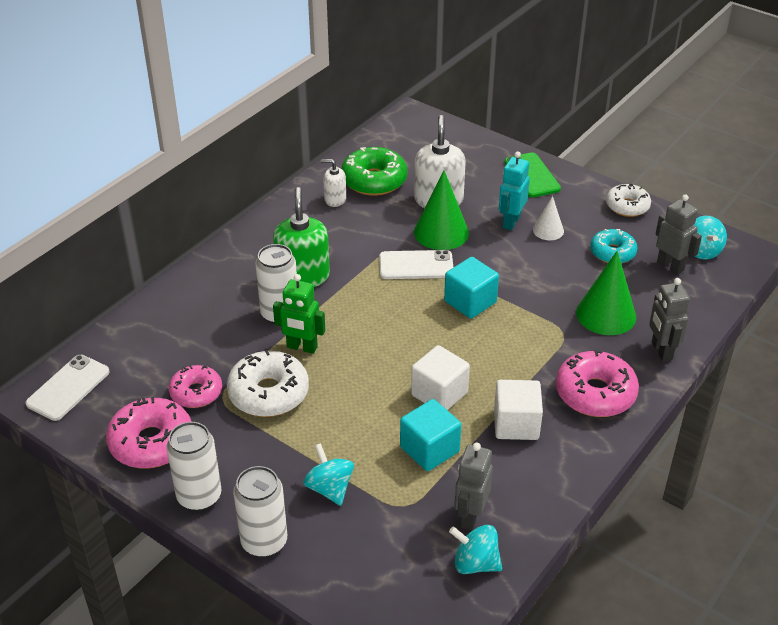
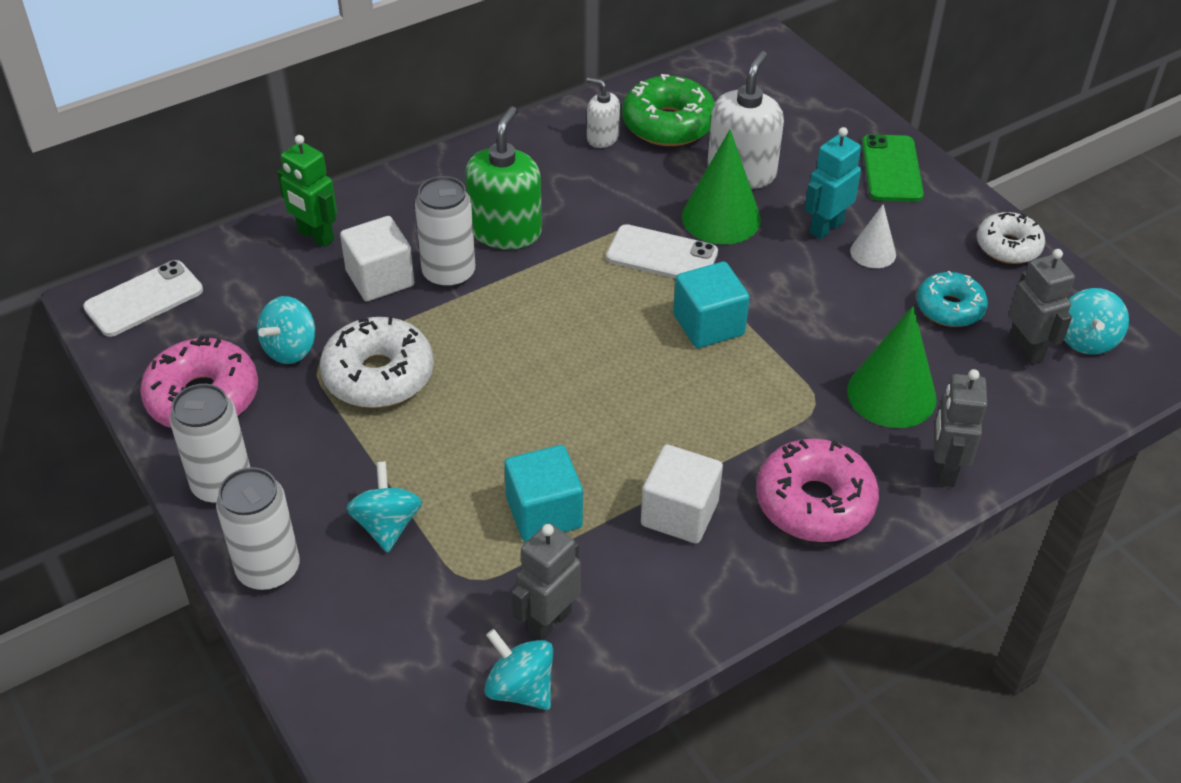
camera: 20 degrees right, 5 degrees up
(196, 392) = (290, 349): pink donut -> turquoise spinning top
(302, 347) = (452, 326): green robot -> green robot (315, 236)
(439, 394) = (598, 440): white cube -> white cube (380, 278)

